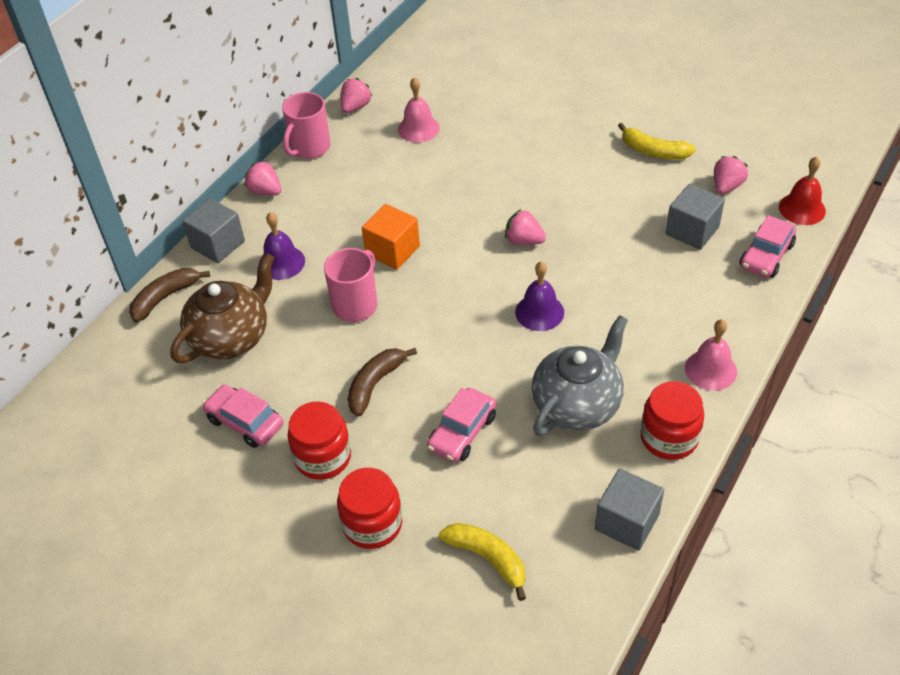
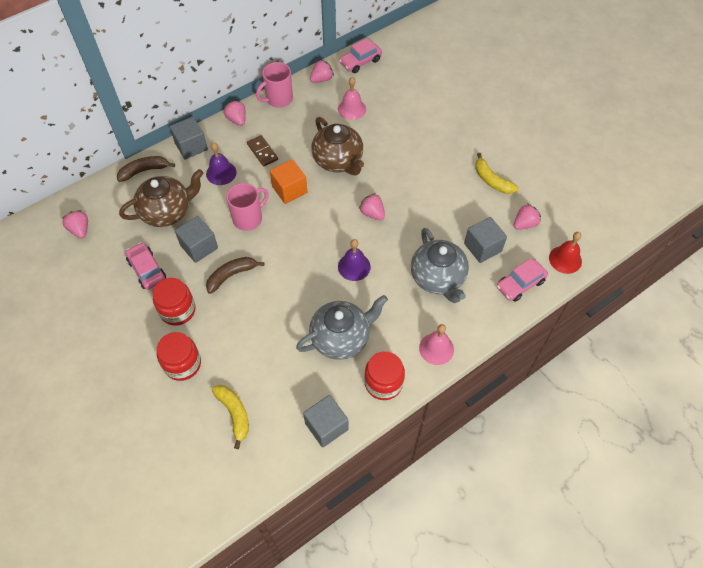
camera: 20 degrees right, 10 degrees up
(109, 407) = (80, 230): none -> pink strawberry
(305, 365) = (199, 247): none -> grey cube
(326, 218) = (262, 152): none -> brown domino
(439, 194) = (338, 161): none -> brown teapot
(462, 432) = (264, 327): pink car -> pink car (360, 62)
(659, 286) = (438, 278): none -> grey teapot

